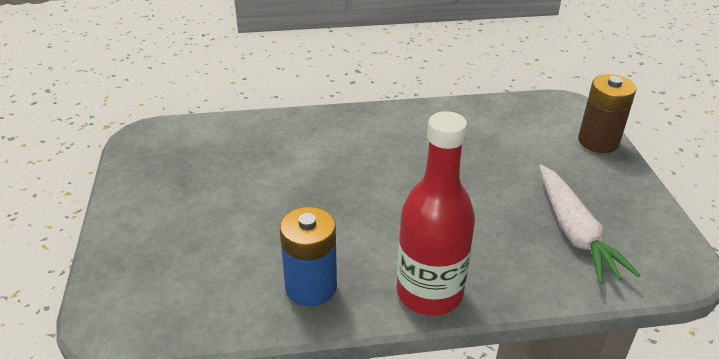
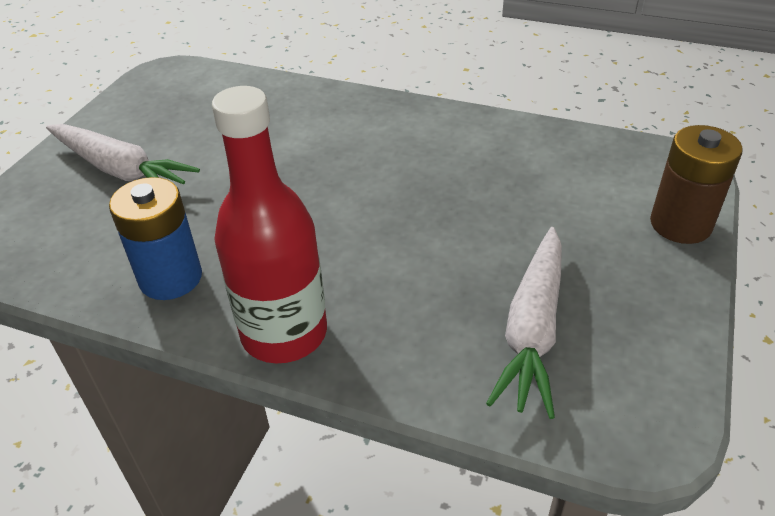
camera: 30 degrees right, 5 degrees up
(185, 223) = (120, 170): none -> white carrot

